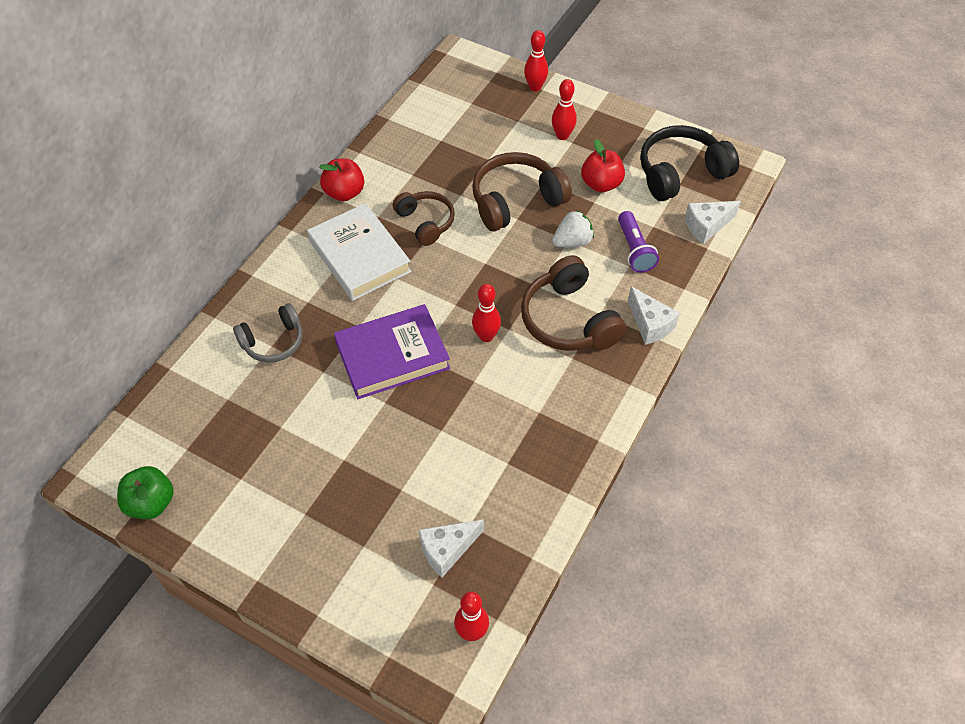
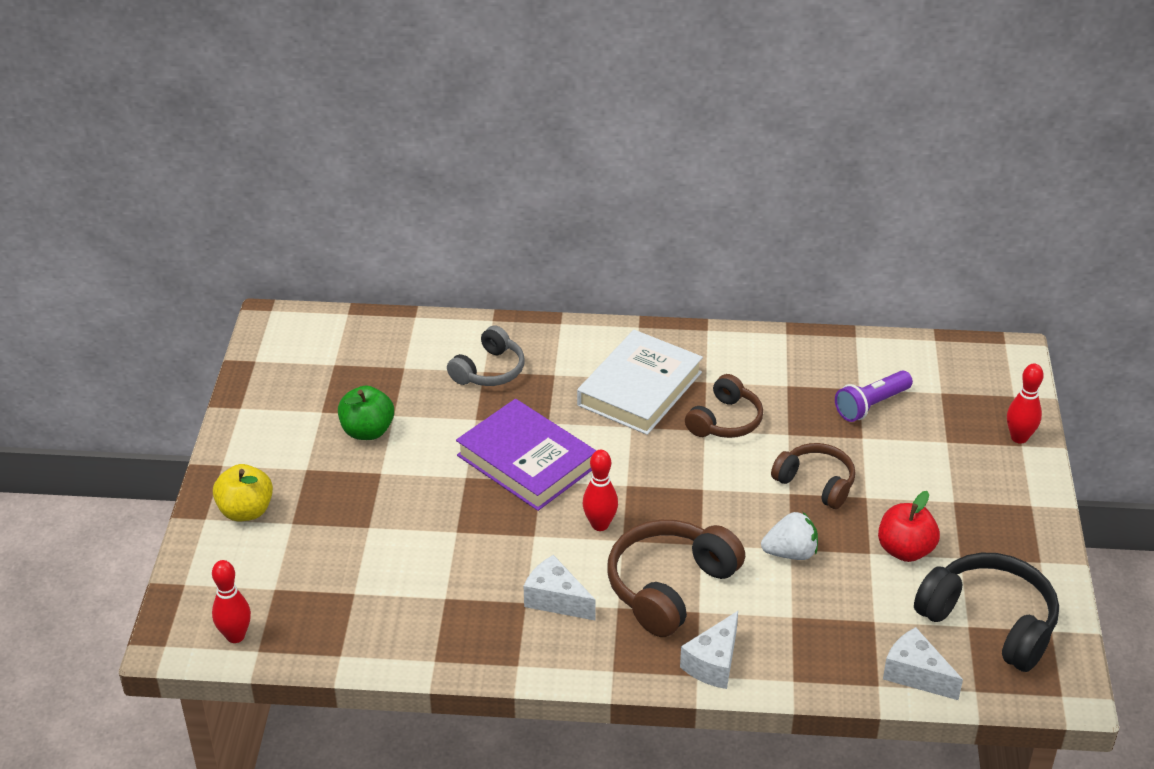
camera: 65 degrees right, 15 degrees down
(151, 503) = (267, 366): green apple -> green apple (367, 431)
(273, 341) = (489, 370): grey headphones -> grey headphones turned 90 degrees counterclockwise
(327, 578) = (246, 511): none -> yellow apple
(344, 193) = (718, 344): red apple -> none
(447, 550) = (317, 586): white cheese -> white cheese (556, 600)
(516, 201) = (816, 483): brown headphones -> brown headphones, size x0.64
(562, 136) = (957, 489): red bowling pin -> none
(572, 242) = (790, 553): white strawberry -> white strawberry turned 45 degrees counterclockwise
(634, 250) = (821, 614): purple flashlight -> purple flashlight (871, 405)

